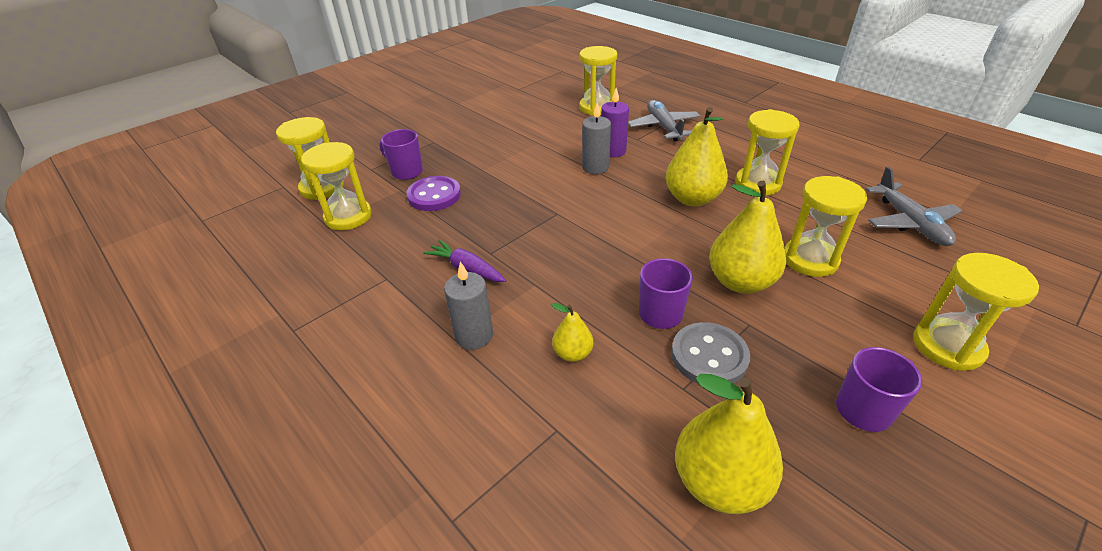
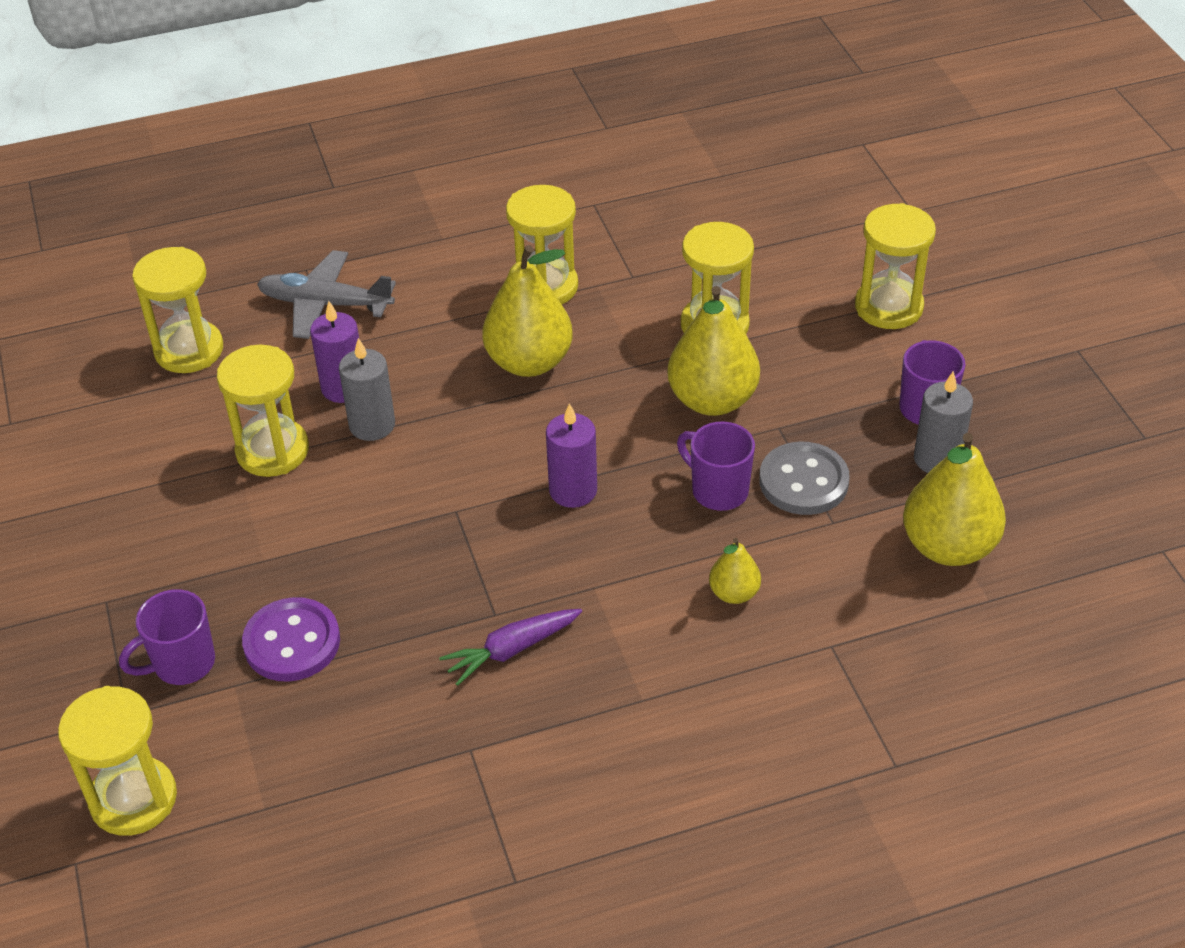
camera: 65 degrees left, 5 degrees up
(348, 217) = (265, 772): yellow hourglass -> yellow hourglass (272, 451)
(474, 335) = (649, 678): grey candle -> grey candle (937, 459)
(606, 249) = (573, 490): none -> purple candle
(910, 222) = (710, 213): grey plane -> none

